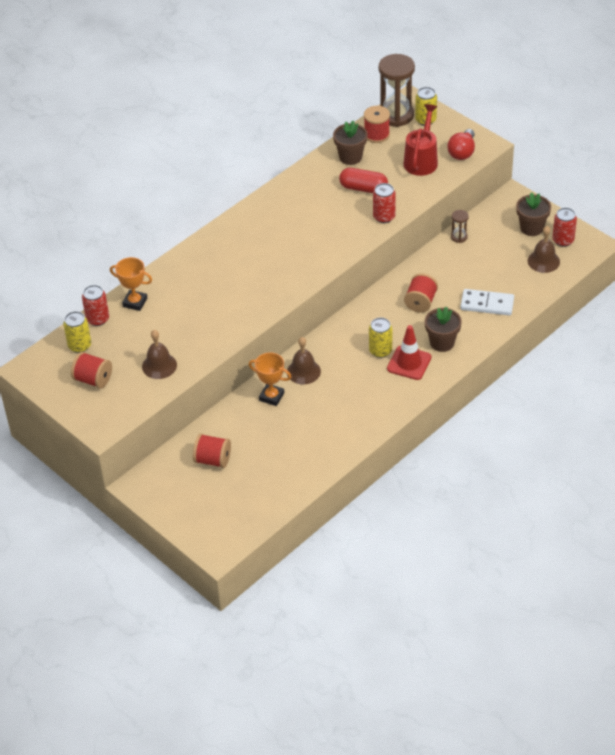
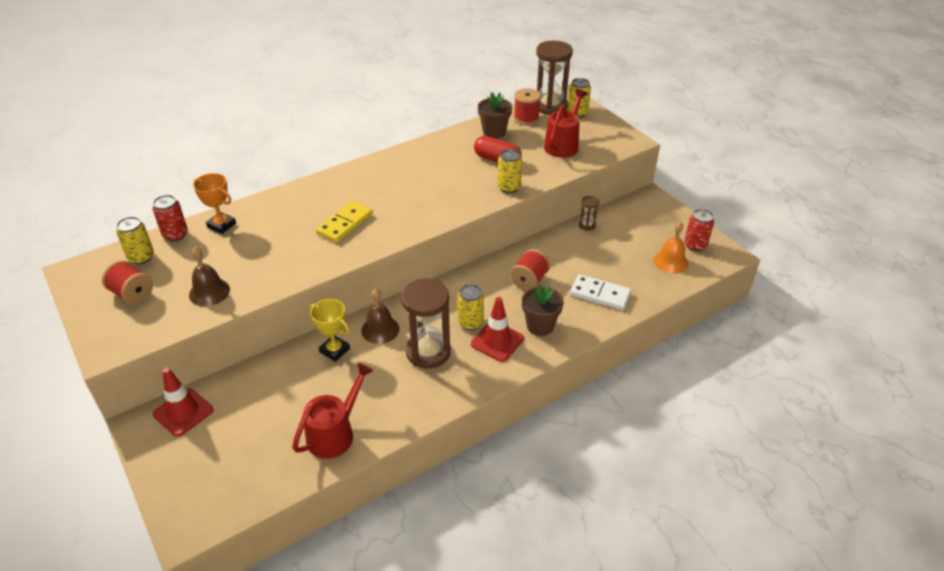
camera: 10 degrees right, 5 degrees down
(168, 470) = (183, 412): none -> red traffic cone
(213, 460) = (238, 410): red spool -> none
(248, 281) = (345, 224): none -> yellow domino
(271, 397) = (334, 350): orange trophy -> yellow trophy
(302, 462) = (335, 433): none -> red watering can
(353, 383) = (428, 352): none -> brown hourglass
(384, 217) = (509, 187): red can -> yellow can
(462, 152) = (606, 144): red light bulb -> none
(531, 228) = (664, 229): brown flower pot -> none
(543, 261) = (670, 262): brown bell -> orange bell

